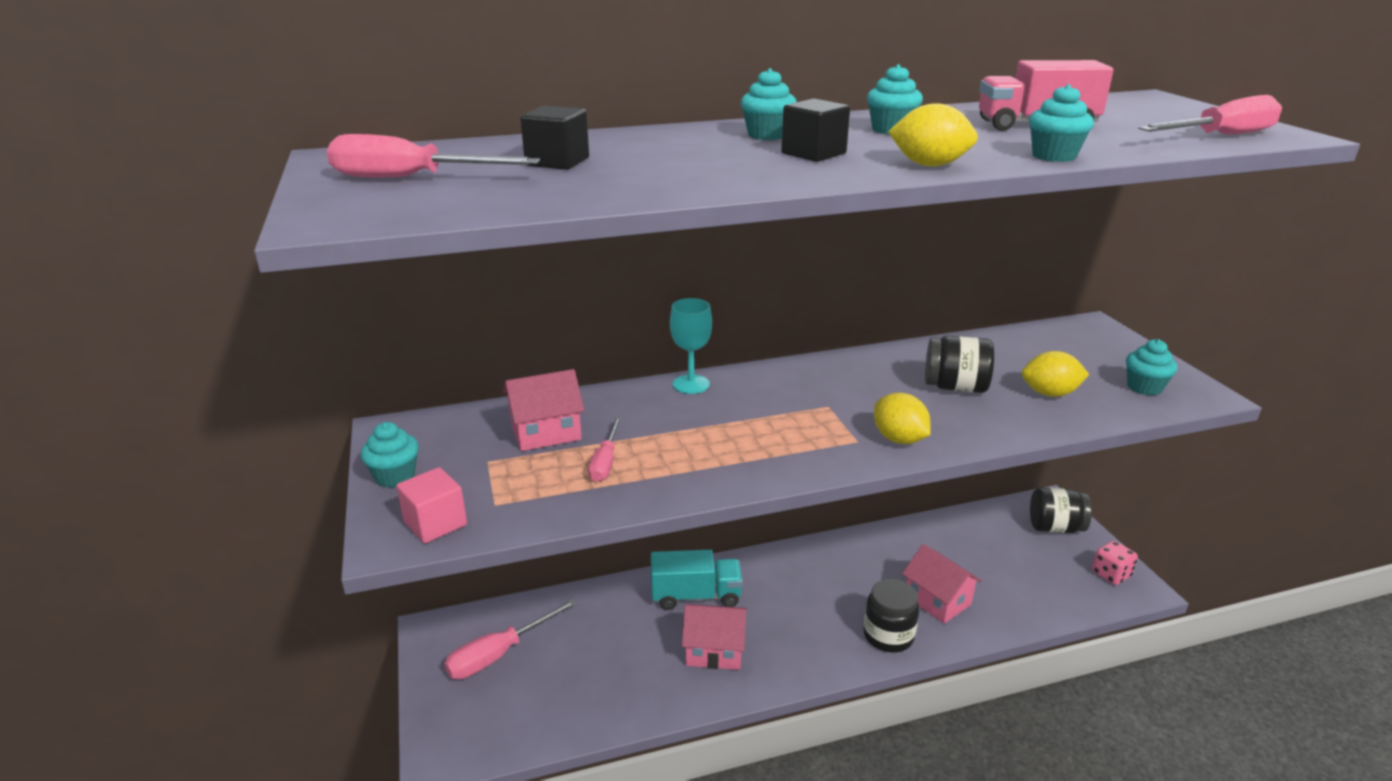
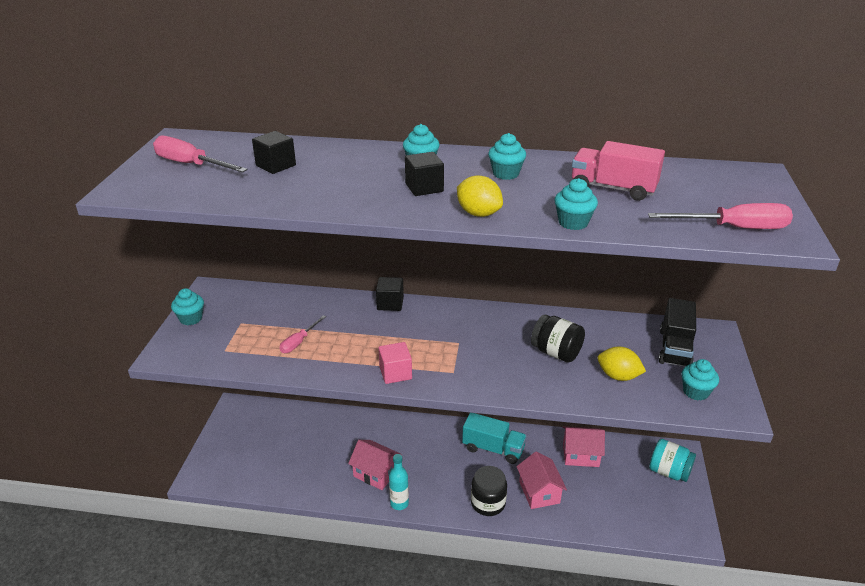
camera: 25 degrees right, 5 degrees up
(435, 523) = (189, 352): pink cube -> pink cube (395, 373)
(499, 654) = (259, 432): pink screwdriver -> none
(546, 432) = (284, 313): pink house -> pink house (580, 455)
(691, 384) = (390, 303): turquoise goblet -> black cube
(696, 596) = (389, 436): turquoise truck -> turquoise truck (493, 449)
(776, 678) = (399, 503): none -> turquoise bottle
(899, 439) = (480, 378): yellow lemon -> none
(1055, 527) = (669, 472): black jar -> turquoise jar
(1074, 350) = (674, 348): none -> black truck
(1110, 574) = (681, 519): pink dice -> none

